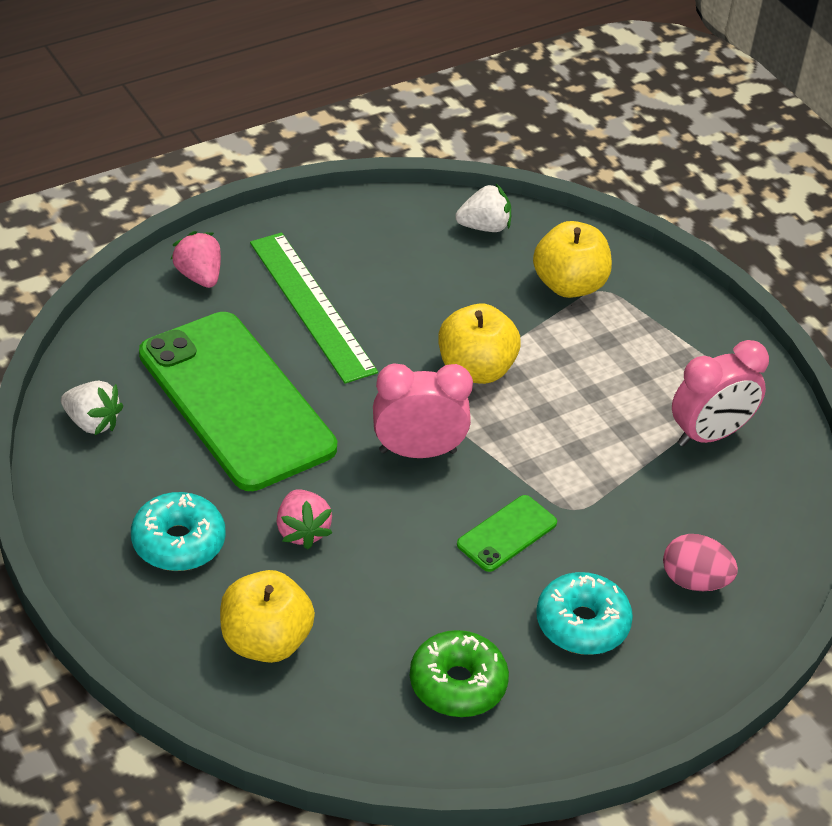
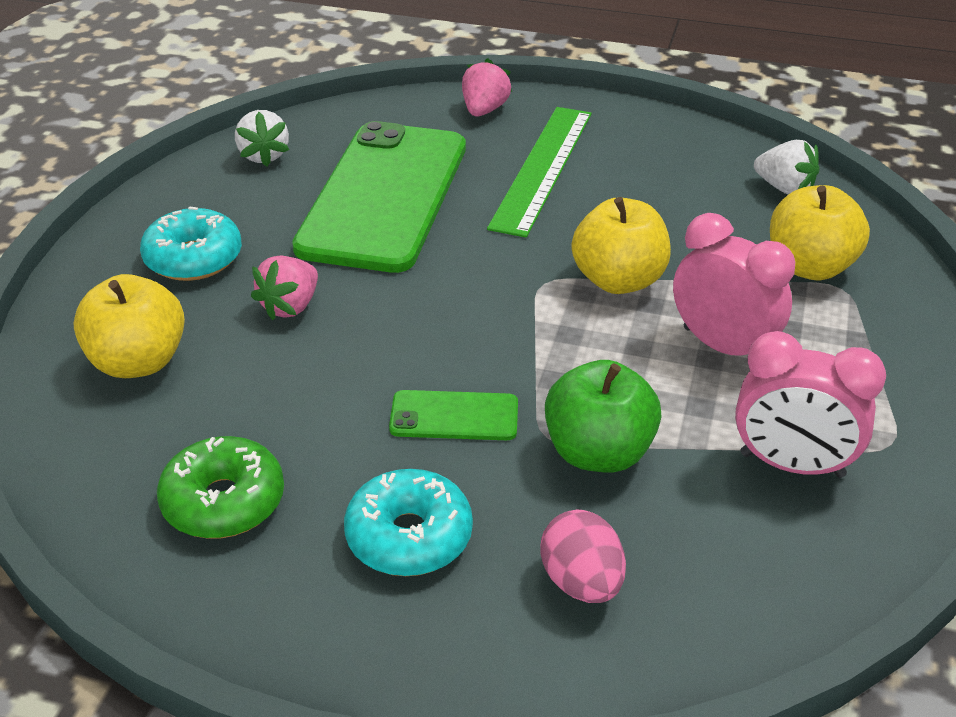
camera: 50 degrees right, 5 degrees down
(417, 451) = (473, 309): pink clock -> pink clock (722, 346)
(610, 499) = (598, 452): none -> green apple

